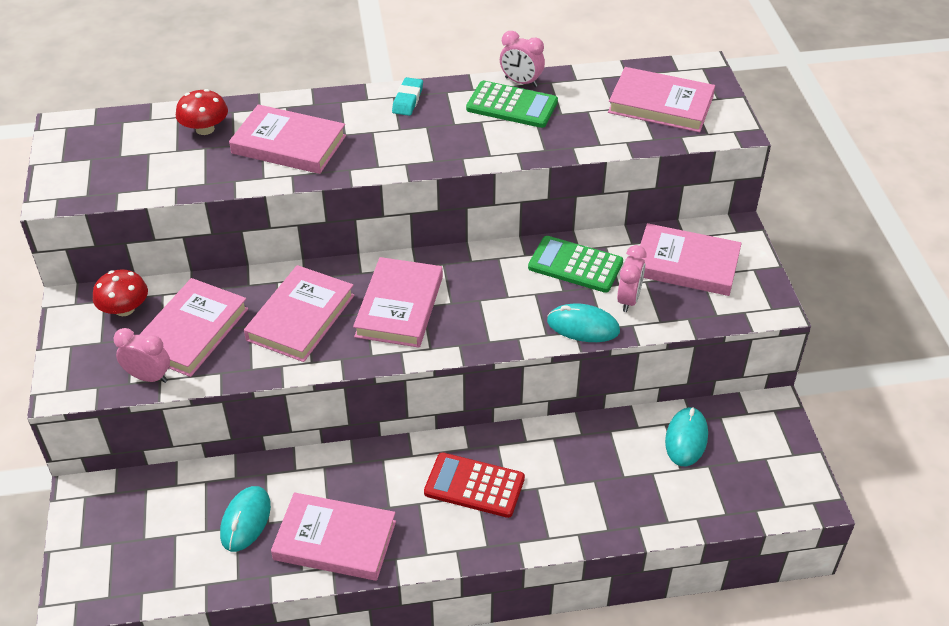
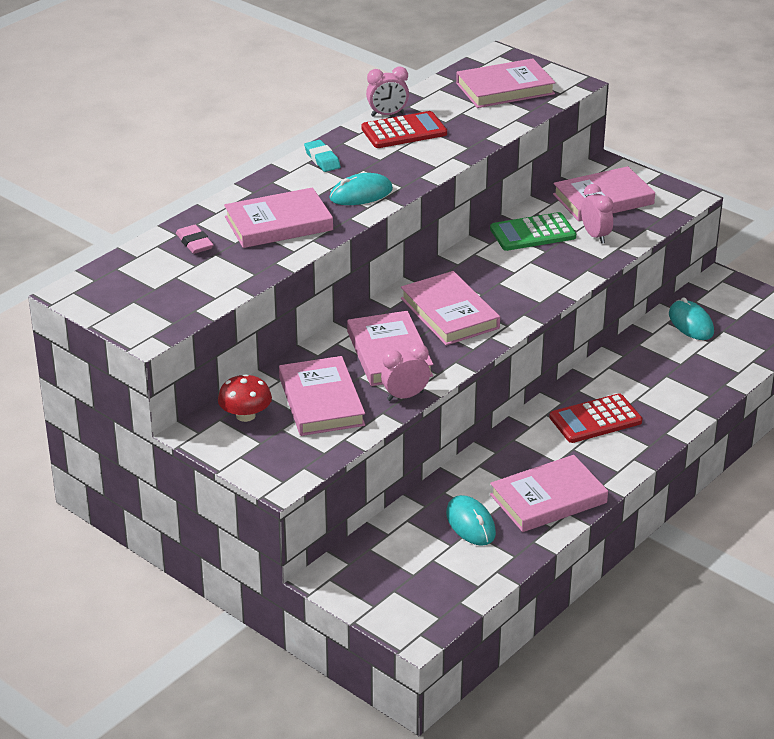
camera: 40 degrees left, 10 degrees down
(149, 377) = (334, 442): pink clock -> pink clock (405, 396)
(205, 129) = (194, 243): red mushroom -> pink eraser
(512, 105) = (404, 131): green calculator -> red calculator
(583, 326) = (588, 264): turquoise mouse -> turquoise mouse (361, 194)

